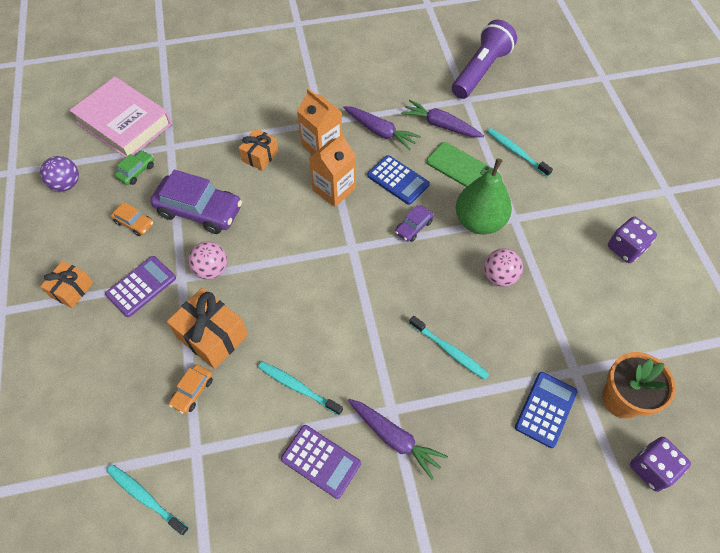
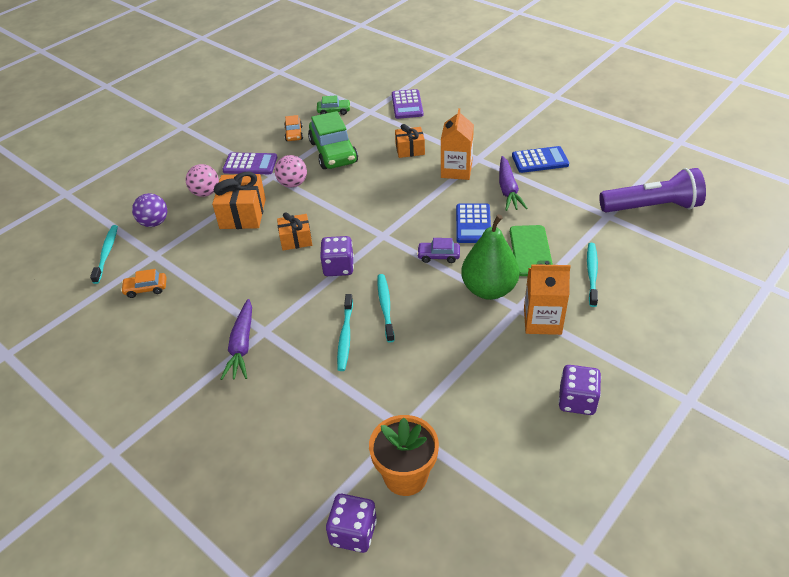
camera: 55 degrees right, 15 degrees down
(66, 184) = (293, 94): purple ball -> purple ball (154, 223)
(72, 289) = (221, 141): orange gift -> orange gift (296, 239)
(124, 123) = (365, 84): pink book -> none
(192, 391) = (195, 229): orange car -> orange car (146, 289)
(199, 210) = (333, 152): purple car -> green car
(298, 387) = (240, 274): turquoise toothbrush -> turquoise toothbrush (385, 307)
(321, 461) = (192, 317): purple calculator -> purple calculator (407, 105)
(334, 189) = (424, 198): orange carton -> orange carton (542, 321)
(362, 304) = (338, 267): none -> purple dice
(441, 125) = (559, 216): purple carrot -> none
(499, 276) = (447, 330): pink ball -> pink ball (206, 193)
(545, 409) = (346, 425): blue calculator -> blue calculator (540, 160)

